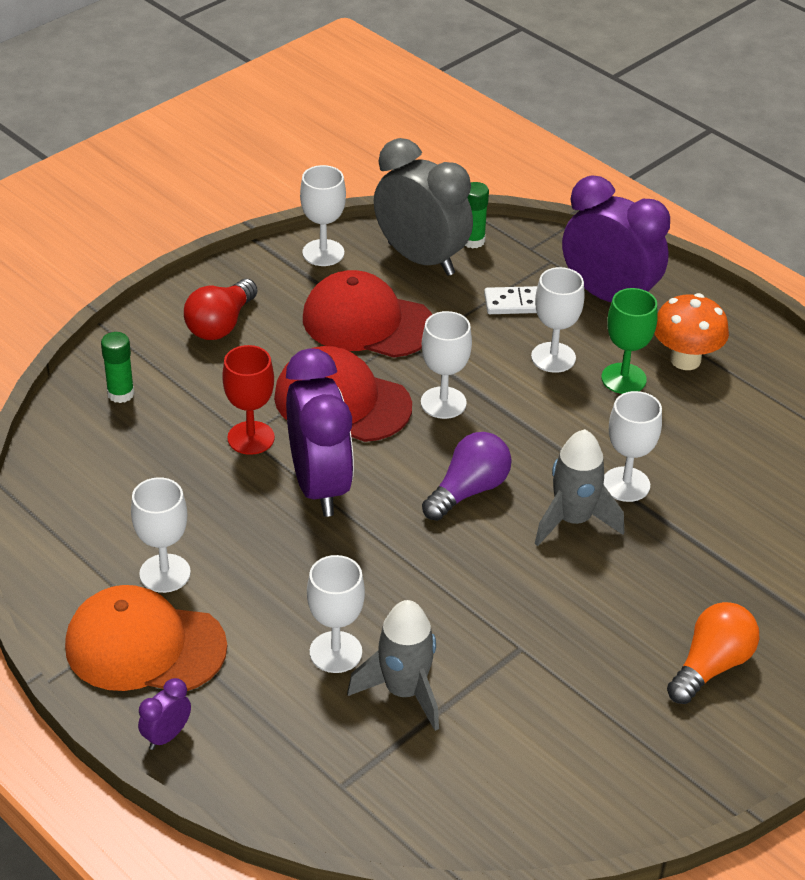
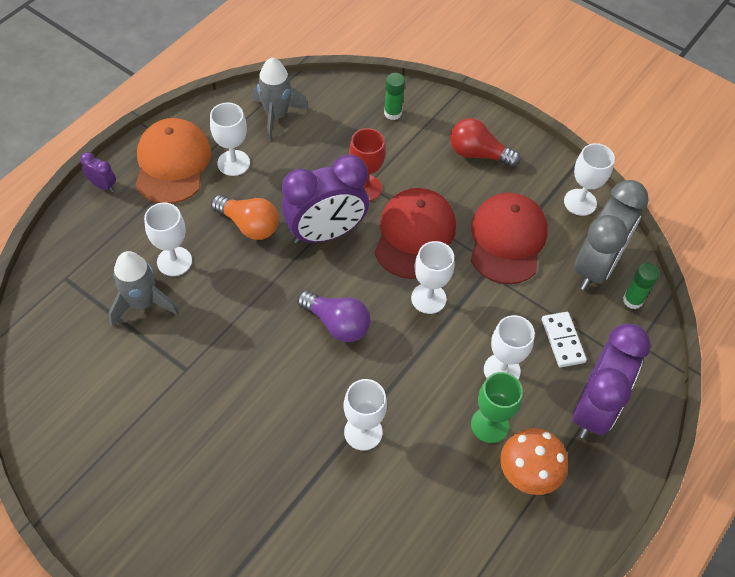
camera: 80 degrees right, 15 degrees up
(573, 520) = (317, 396): grey rocket -> grey rocket (276, 116)
(711, 666) = (177, 501): orange light bulb -> orange light bulb (249, 225)

